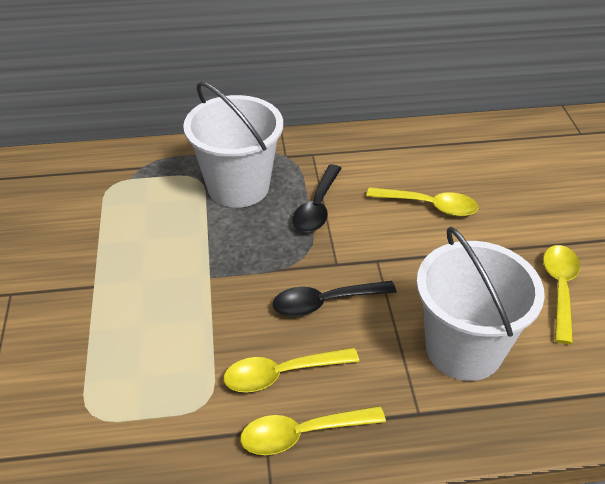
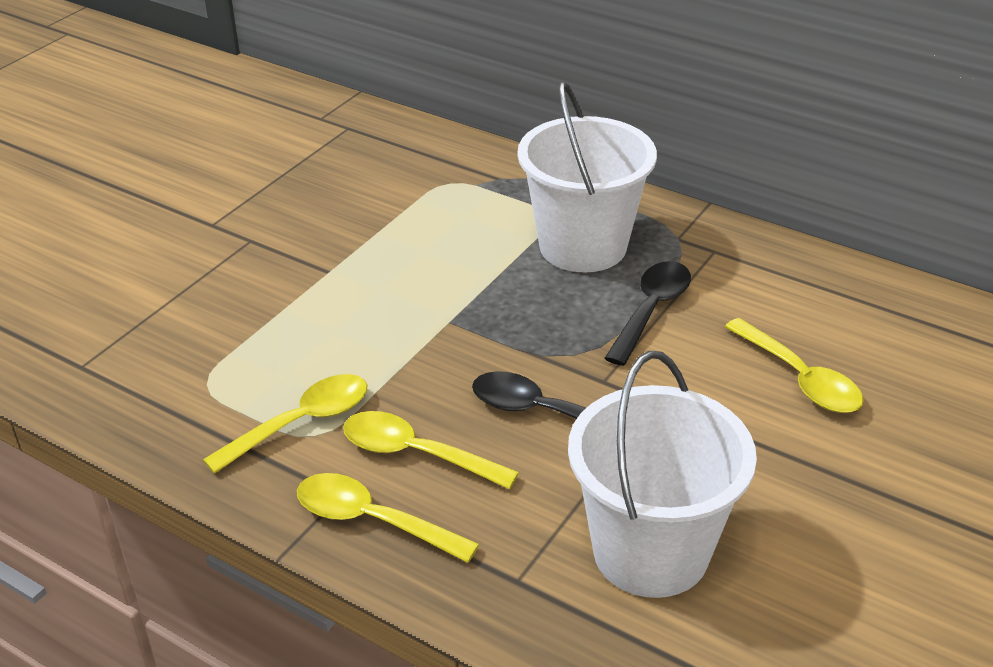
camera: 40 degrees right, 5 degrees down
(317, 207) = (651, 310): black spoon -> black spoon turned 150 degrees clockwise
(560, 289) = (867, 564): yellow spoon -> yellow spoon (301, 423)

